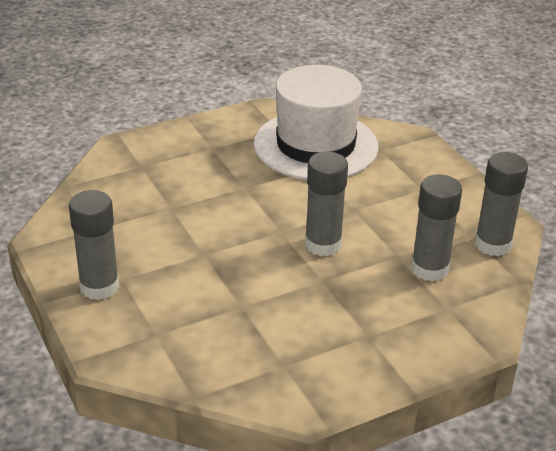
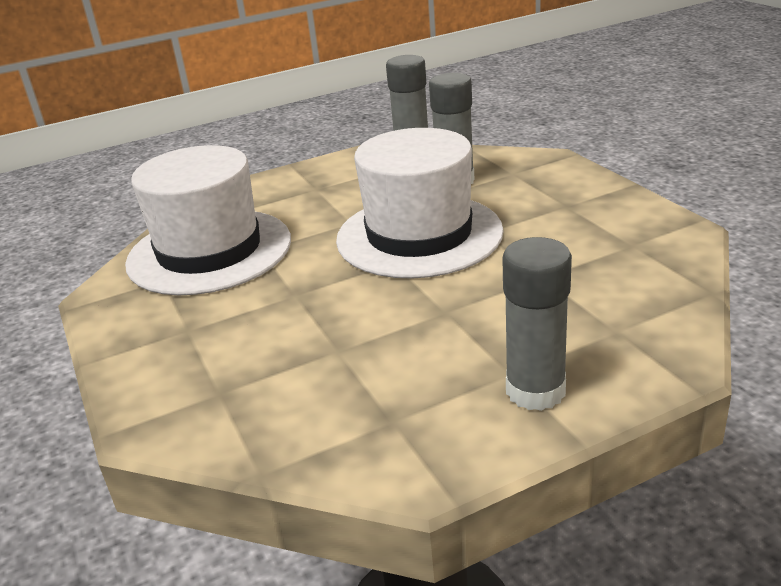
camera: 85 degrees left, 5 degrees down
(323, 244) = (419, 235): grey glue stick -> white hat

